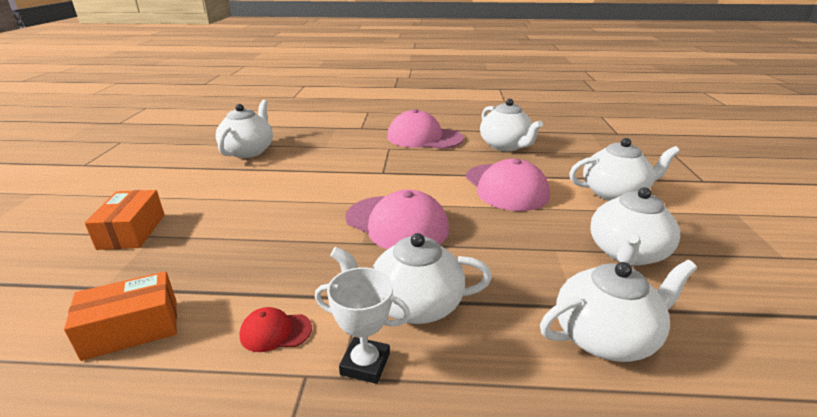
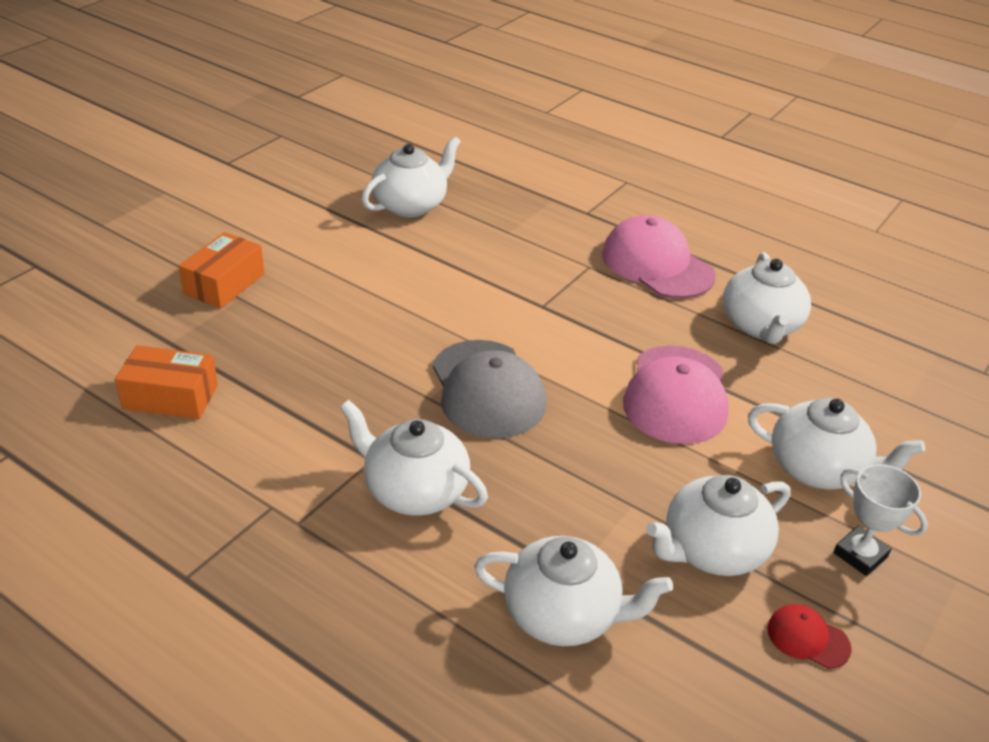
camera: 30 degrees right, 10 degrees up
(275, 332) = (276, 456): red cap -> red cap (807, 638)
(365, 364) = (324, 522): white trophy -> white trophy (860, 555)
(397, 223) = (487, 389): pink cap -> grey cap

